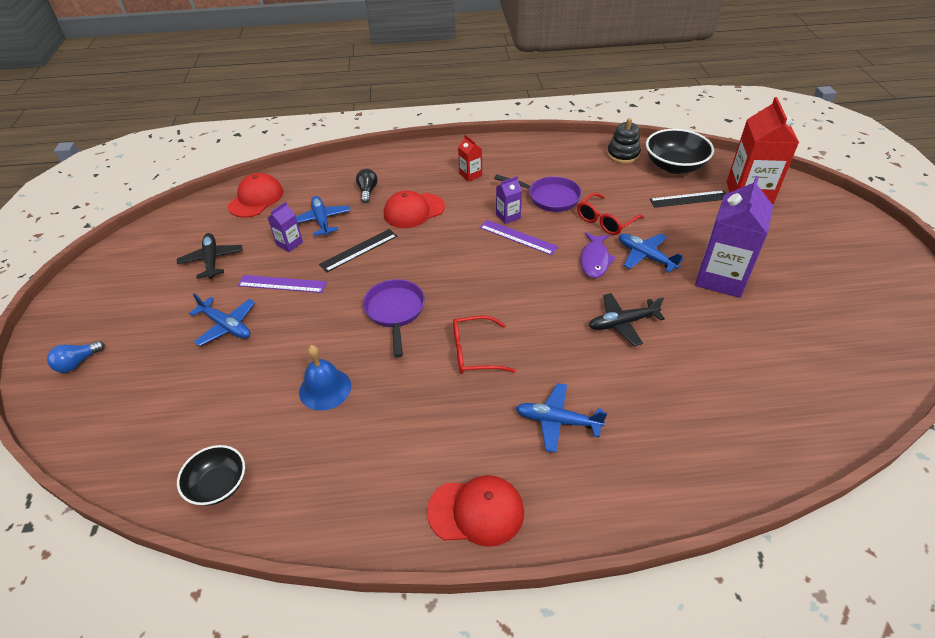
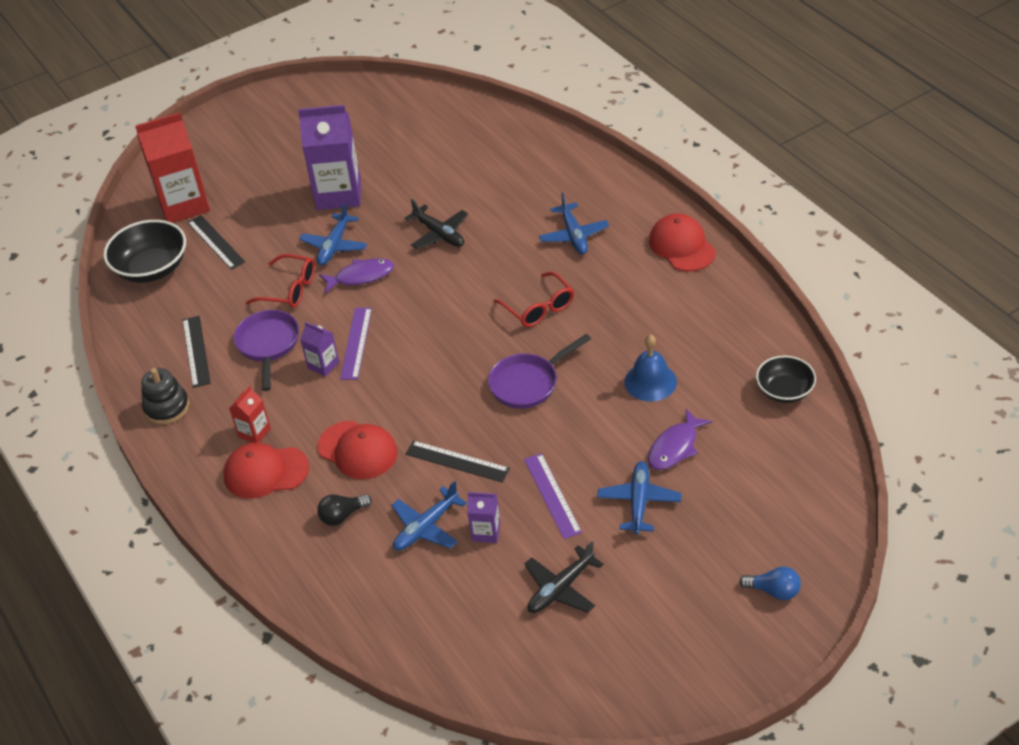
camera: 115 degrees left, 0 degrees up
(247, 371) = (675, 447): none -> purple fish
(256, 199) = (423, 628): red cap -> red cap (265, 472)
(568, 168) = (196, 351): none -> black ruler
(623, 155) = (144, 315): black stacking toy -> black stacking toy (166, 407)

